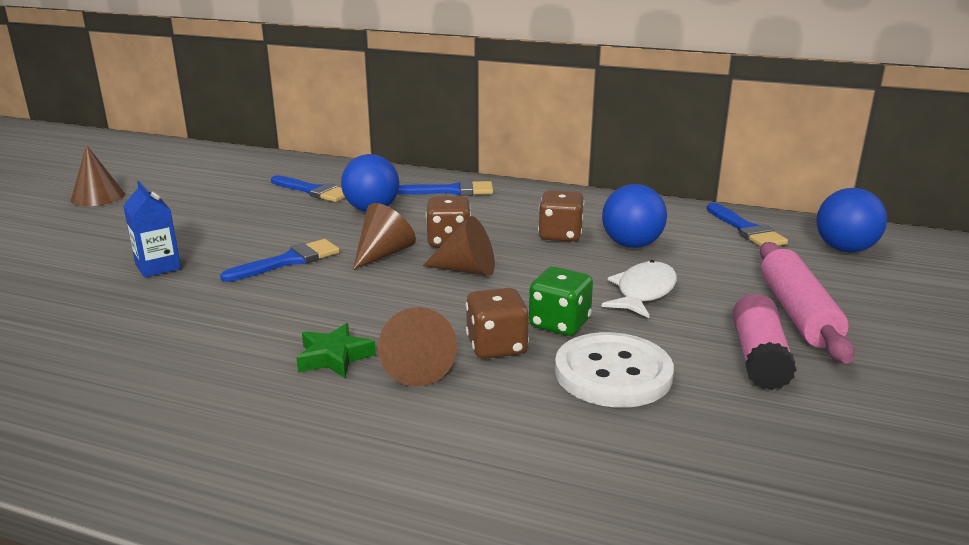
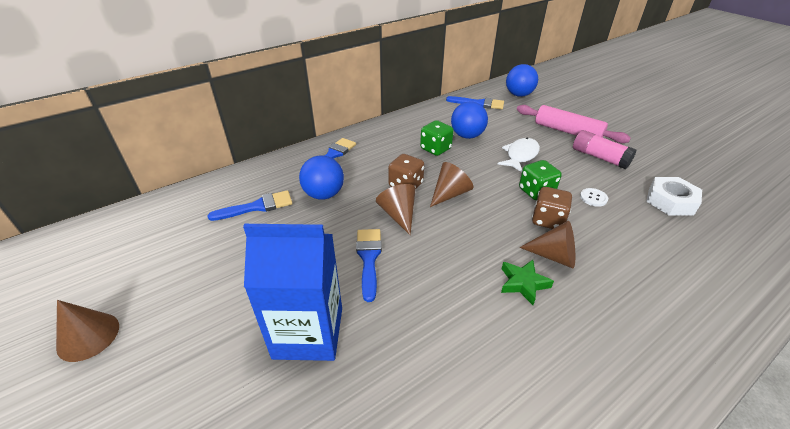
camera: 55 degrees left, 15 degrees up
(158, 267) = (308, 332): blue carton -> blue carton, size x1.90
(560, 235) = (435, 149): brown dice -> green dice
(613, 373) = (593, 198): white button -> white button, size x0.44
(643, 292) = (520, 155): white fish -> white fish turned 60 degrees clockwise
(721, 453) = (670, 201): none -> white nut

